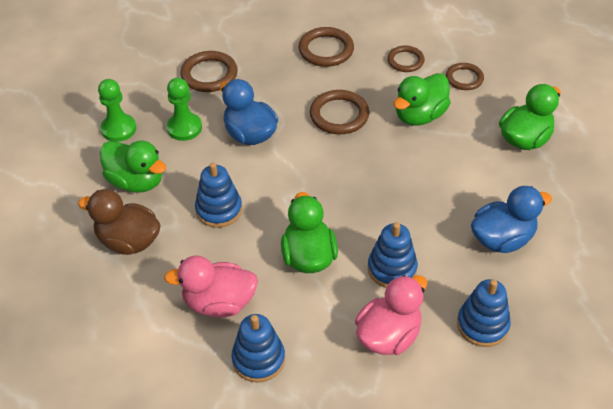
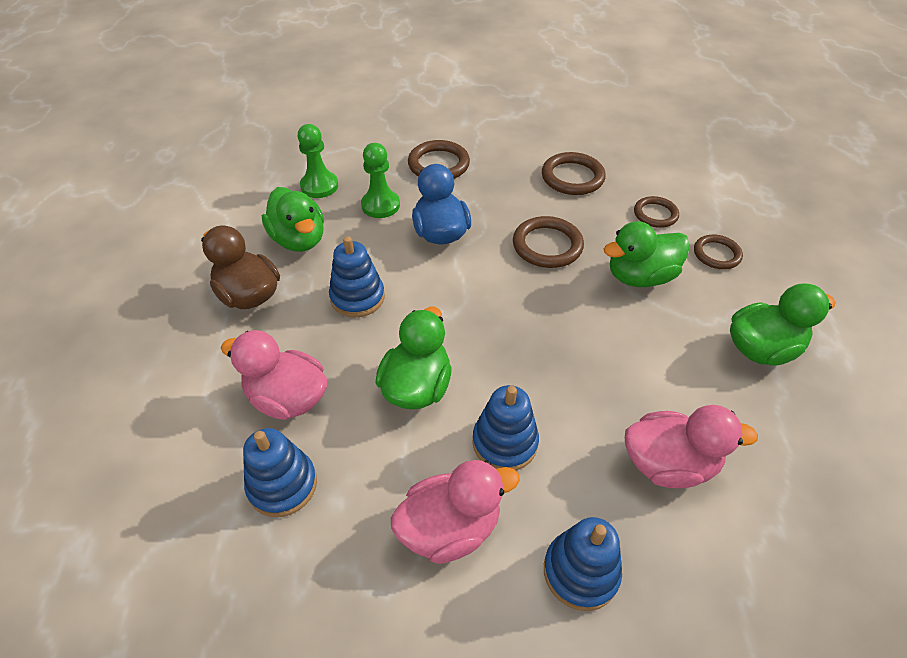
camera: 25 degrees right, 0 degrees up
(502, 239) = (668, 464): blue duck -> pink duck

